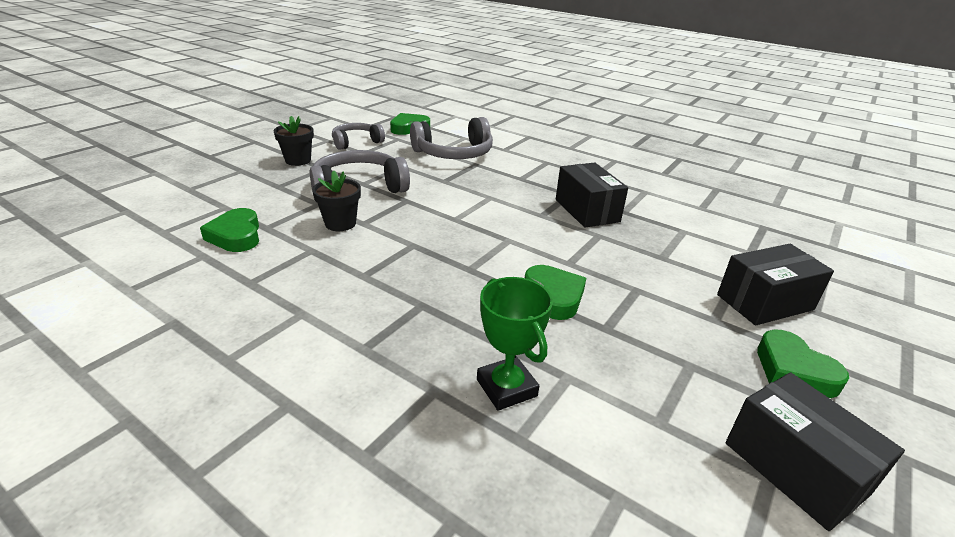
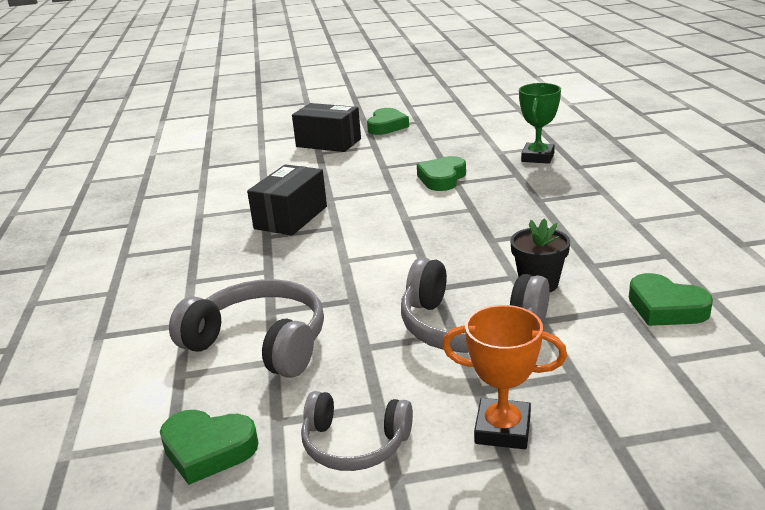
camera: 130 degrees left, 5 degrees down
(236, 236) = (665, 308): green heart -> green heart turned 105 degrees clockwise
(298, 160) = (502, 429): black flower pot -> orange trophy
(794, 468) = (455, 114): black box -> none

